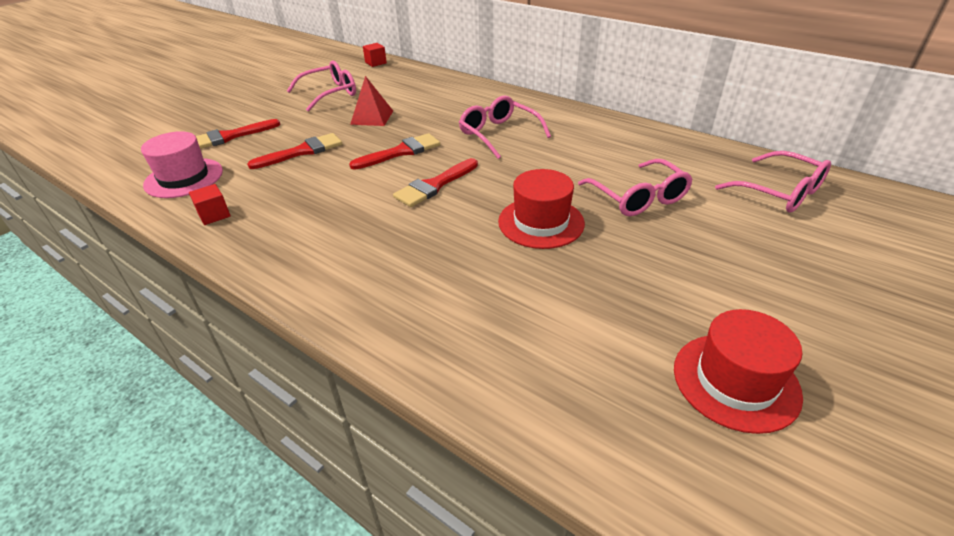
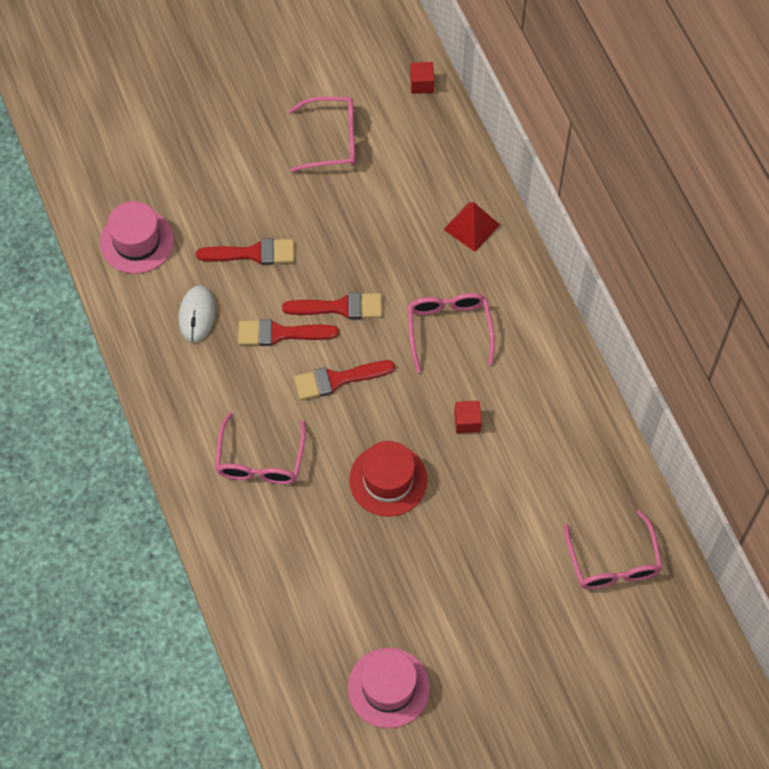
camera: 30 degrees right, 25 degrees up
(214, 215) = (145, 317): red cube -> red cube (467, 422)
(229, 137) = (198, 183): red brush -> red brush (280, 333)
(270, 196) = (197, 315): none -> white mouse
(372, 117) = (348, 222): red pyramid -> red pyramid (471, 227)
(637, 197) = (490, 496): pink glasses -> pink glasses (260, 459)
(735, 381) = (388, 688): red hat -> pink hat

